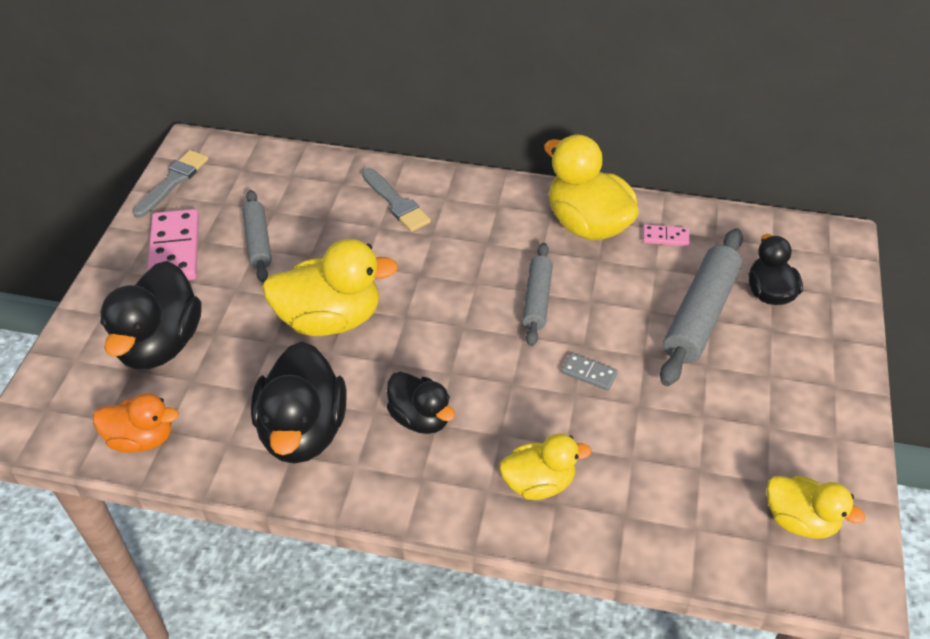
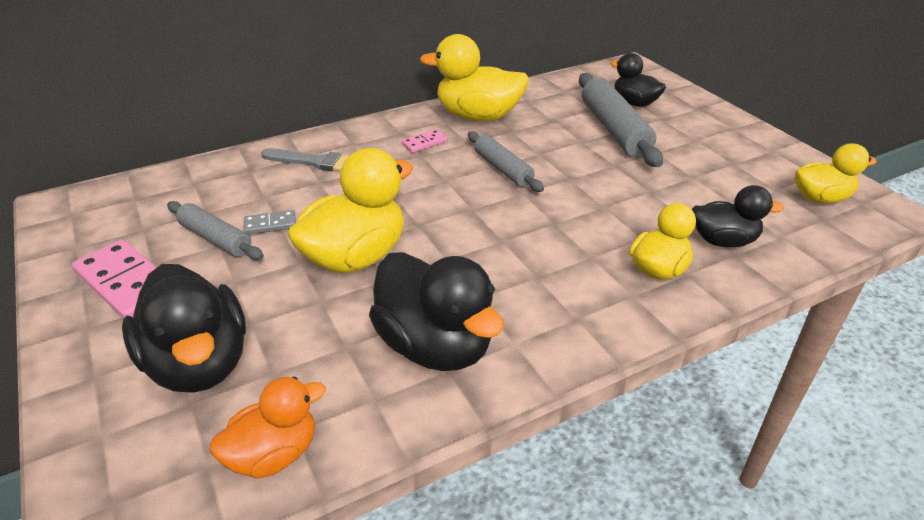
camera: 40 degrees left, 10 degrees down
(173, 182) = (64, 236): grey brush -> none
(420, 418) = (520, 280): black duck -> black duck (723, 241)
(589, 373) = (596, 191): grey domino -> grey domino (270, 224)
(665, 237) = (536, 103): pink domino -> pink domino (424, 143)

